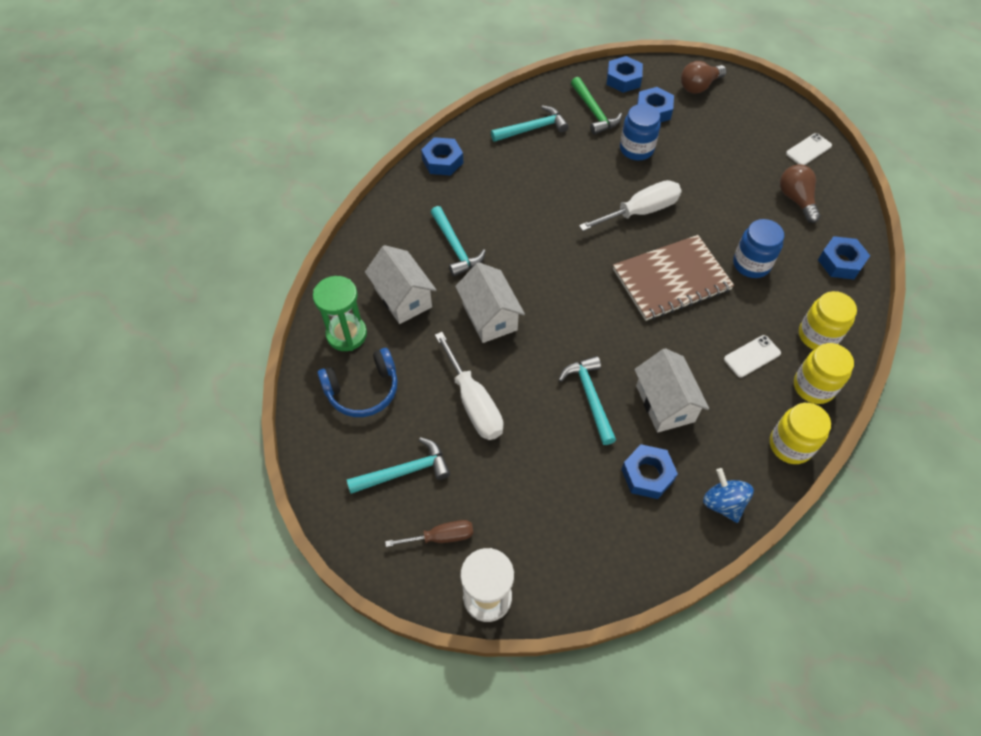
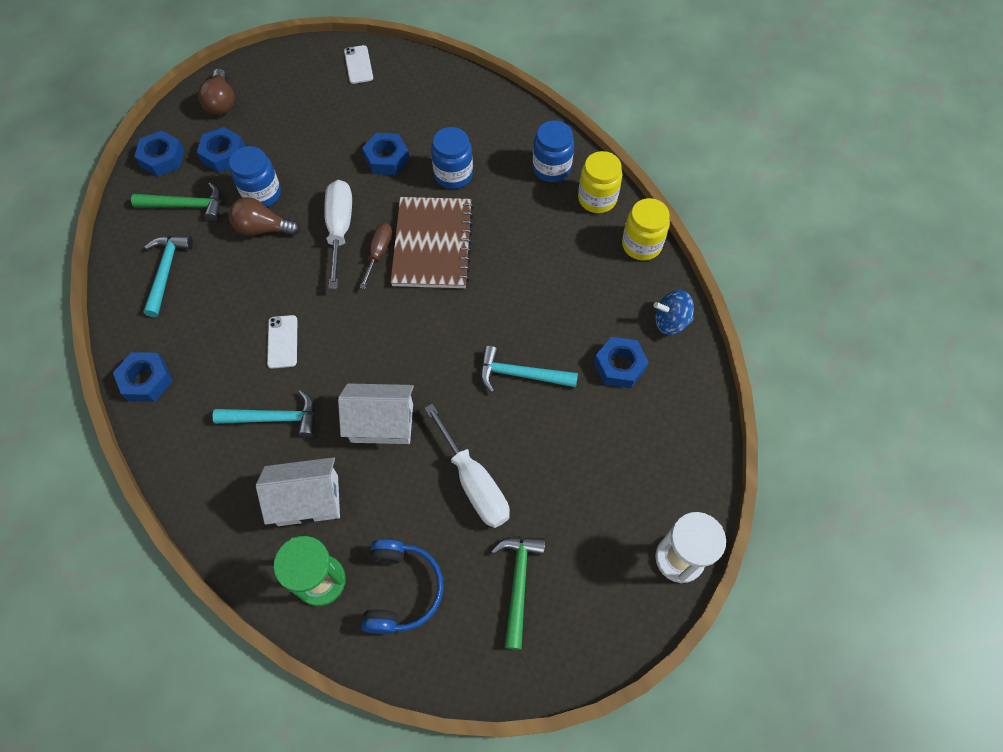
camera: 65 degrees left, 5 degrees up
(404, 471) = (518, 583): turquoise hammer -> green hammer
(441, 537) = (603, 576): brown screwdriver -> brown screwdriver (379, 253)
(473, 403) = (474, 482): white screwdriver -> white screwdriver turned 60 degrees clockwise
(665, 403) = (558, 316): white house -> none
(752, 356) = (546, 226): white phone -> white phone (282, 342)
(796, 200) = (406, 104): brown light bulb -> brown light bulb (263, 228)
(818, 335) = (551, 168): yellow jar -> blue jar
(840, 262) = (490, 111): blue nut -> blue nut (387, 159)

